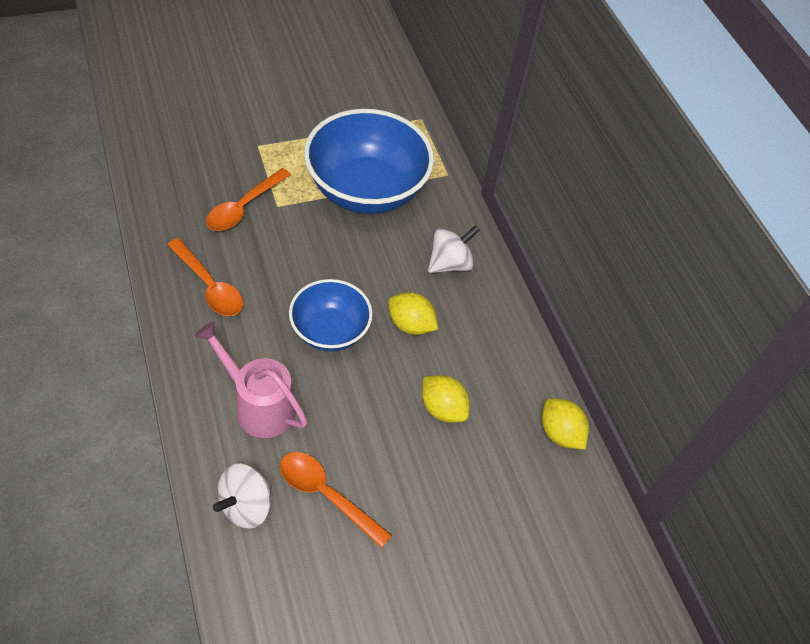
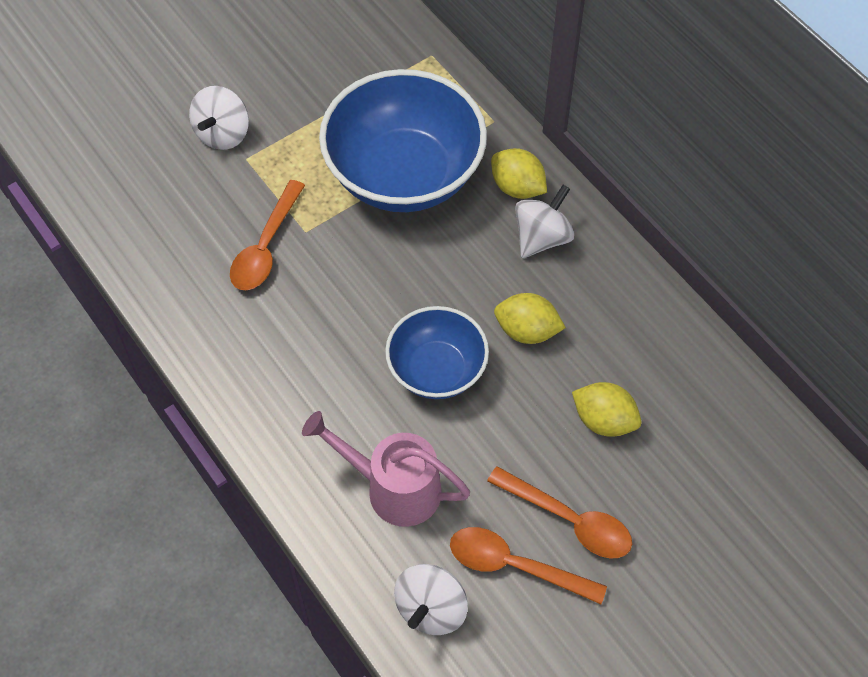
camera: 10 degrees left, 5 degrees up
(209, 286) = (270, 362): orange spoon -> orange spoon (569, 520)
(249, 125) = (223, 134): none -> white spinning top
(560, 433) = (746, 404): yellow lemon -> yellow lemon (517, 187)

